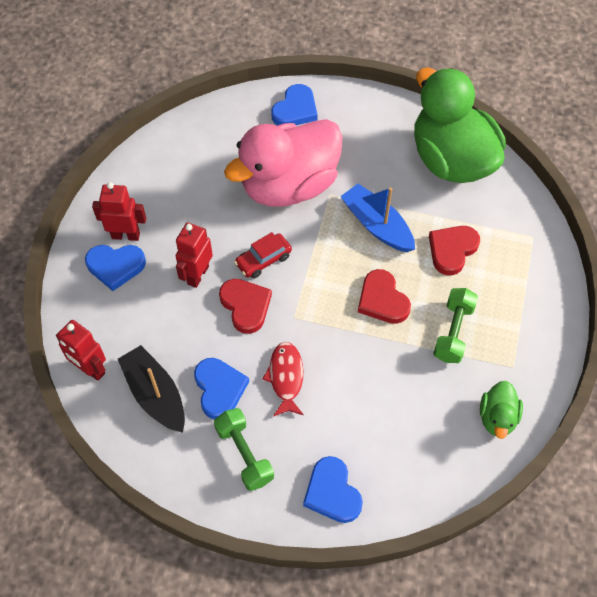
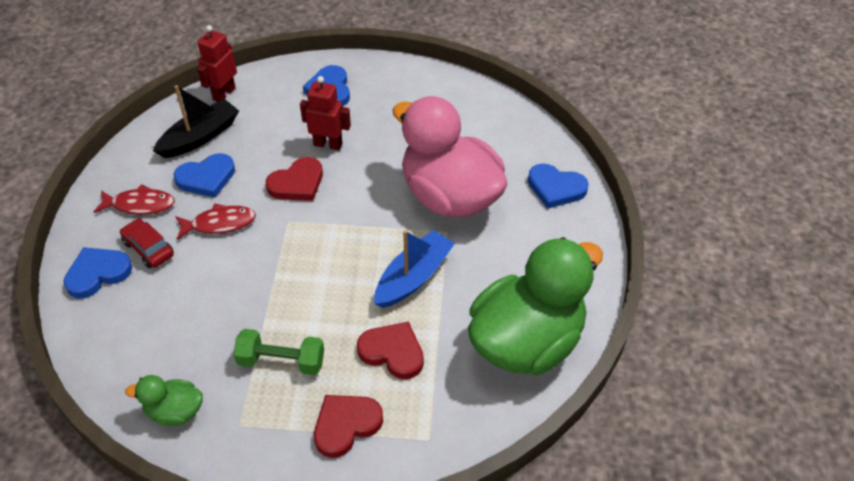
camera: 80 degrees right, 10 degrees down
(126, 235) = (364, 90): red robot -> none
(244, 454) = (140, 205): green dumbbell -> red fish
(263, 260) = (352, 189): red car -> red car (148, 249)
(382, 300) = (316, 292): red heart -> red heart (346, 425)

